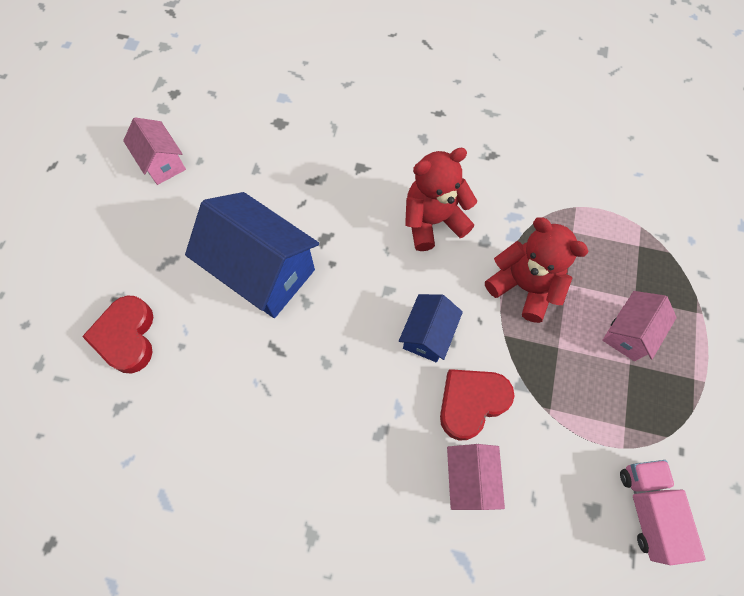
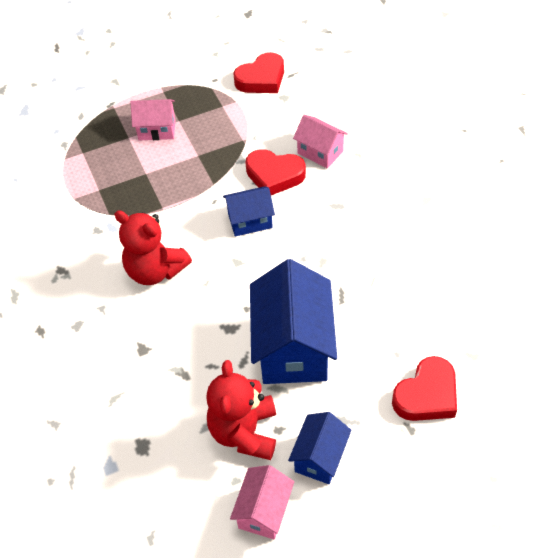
camera: 125 degrees left, 15 degrees down
(161, 222) = (320, 457): none -> blue house
(469, 478) = (320, 152): pink house -> pink house turned 75 degrees clockwise
(524, 286) = (167, 193): red teddy bear -> red teddy bear (244, 432)
(647, 509) = (261, 79): pink truck -> red heart

